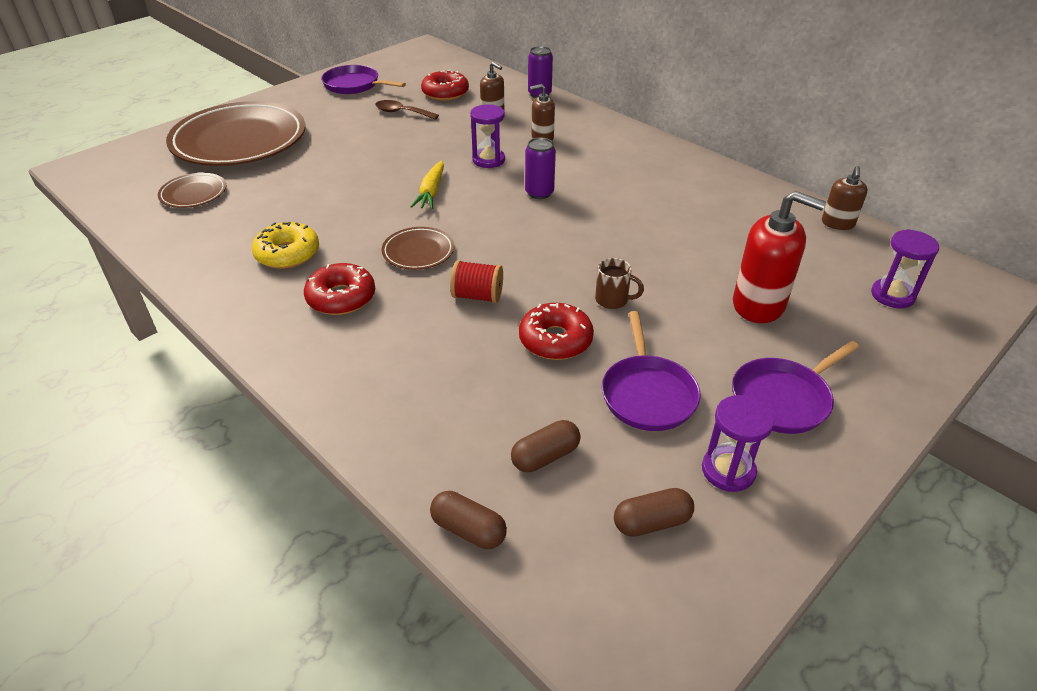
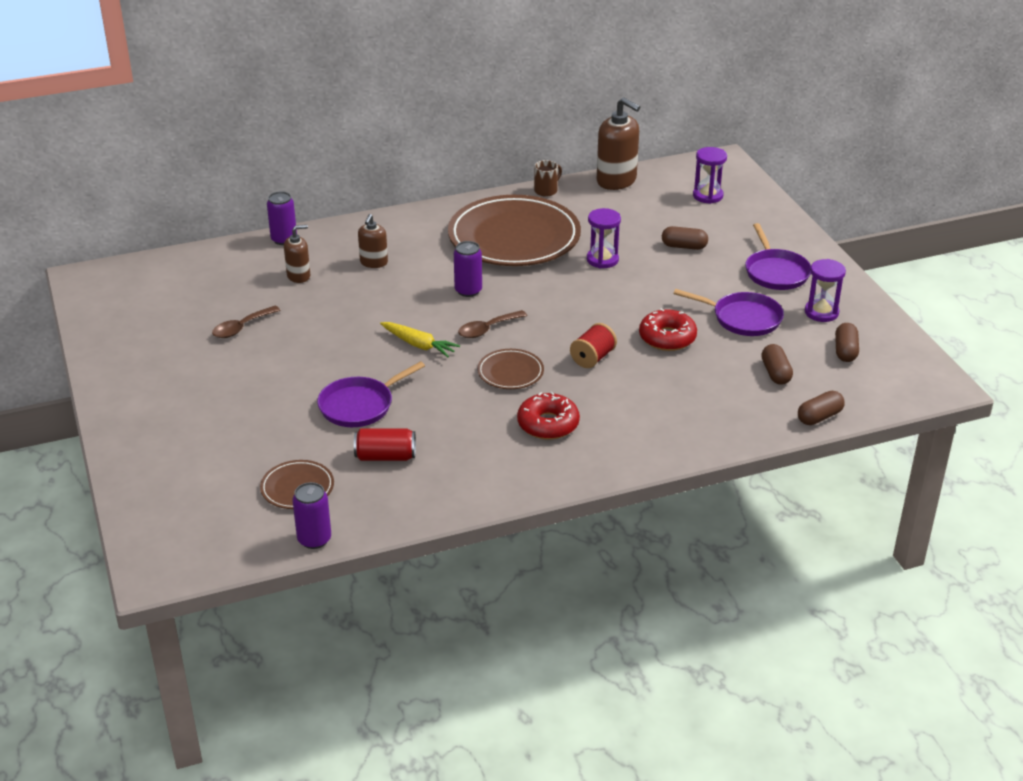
camera: 65 degrees left, 5 degrees down
(124, 220) = (314, 539): none -> purple can
(239, 141) = (202, 444): brown plate -> brown plate (514, 238)
(251, 221) = (385, 456): none -> red can
(287, 254) = (459, 443): yellow donut -> none
(354, 85) = (138, 345): purple pan -> purple pan (359, 406)
(445, 93) = (223, 292): red donut -> none
(482, 220) = (487, 329): none -> brown spoon
(488, 160) = (388, 301): purple hourglass -> purple hourglass (602, 260)
(613, 300) = (639, 301): brown mug -> brown mug (546, 190)
(758, 305) = (684, 246): red soap dispenser -> brown capsule
(837, 223) = (616, 181): brown soap dispenser -> brown soap dispenser, size x1.75

